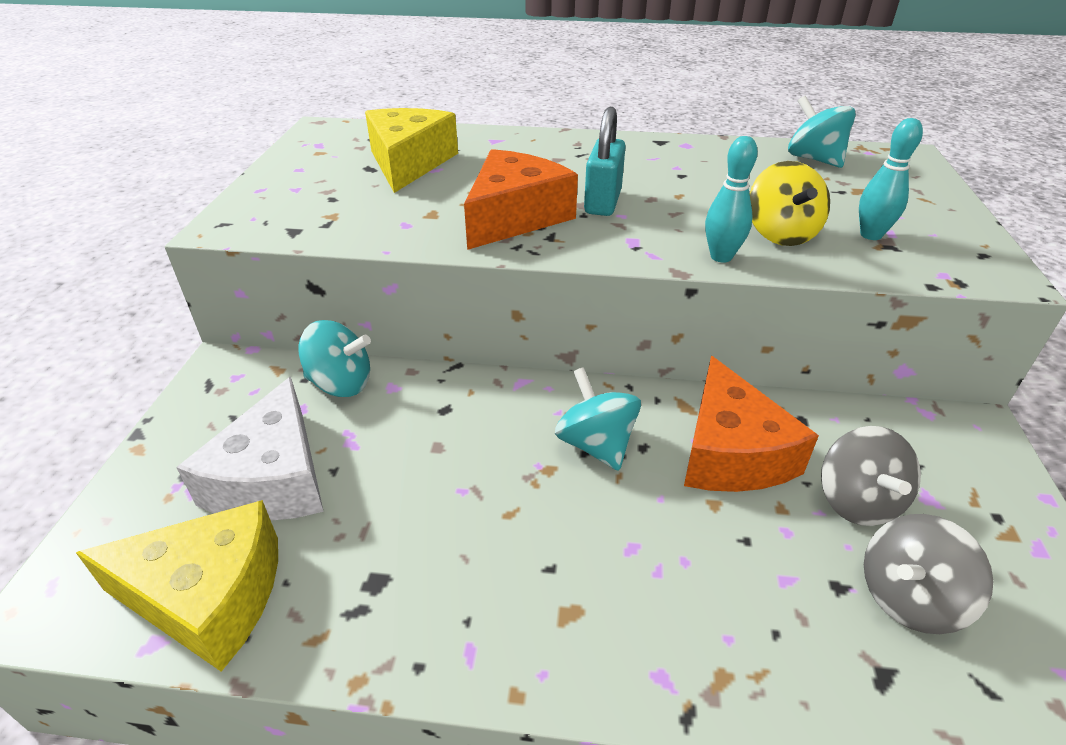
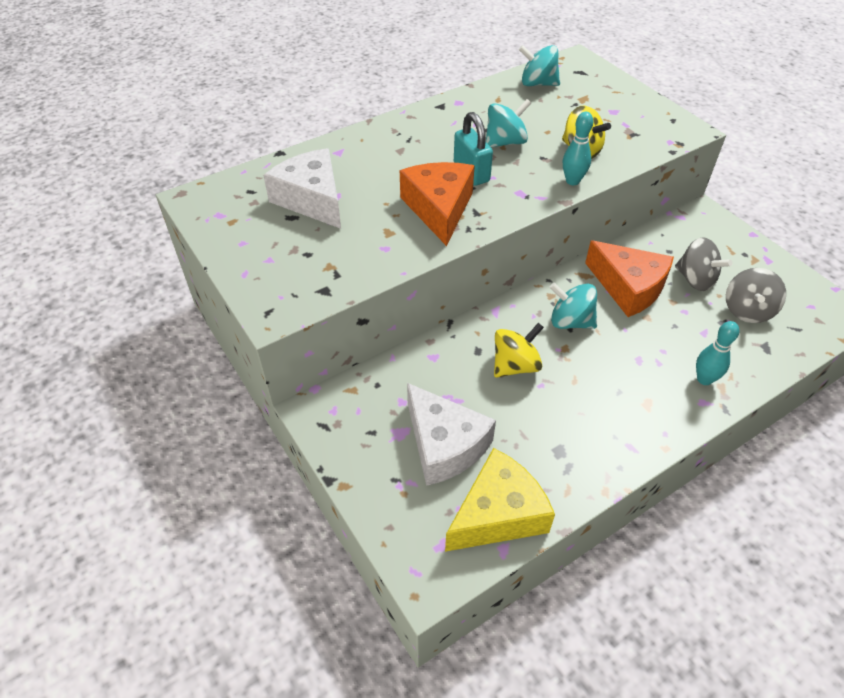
camera: 40 degrees left, 10 degrees up
(341, 384) = (402, 373): turquoise spinning top -> turquoise spinning top (505, 142)
(409, 163) = (312, 199): yellow cheese -> white cheese
(462, 450) = (515, 365): none -> yellow spinning top
(871, 235) = (619, 130): turquoise bowling pin -> turquoise bowling pin (704, 379)

